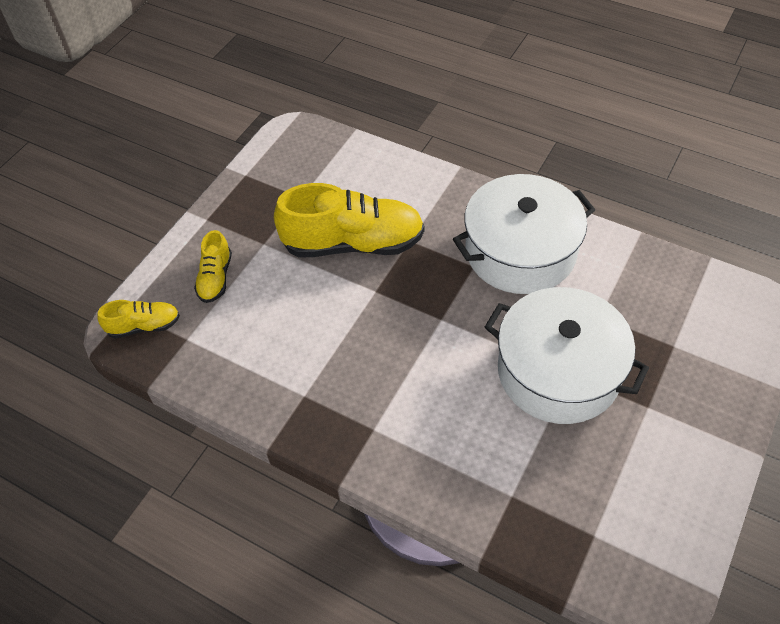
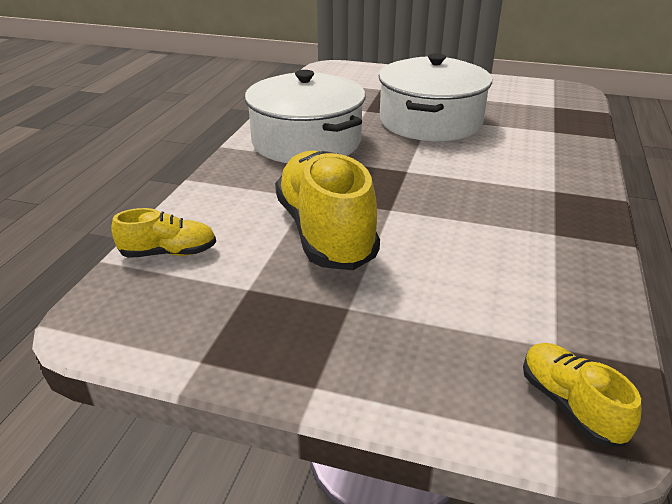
camera: 105 degrees left, 20 degrees down
(215, 278) = (434, 343): yellow shoe -> yellow shoe (169, 253)

